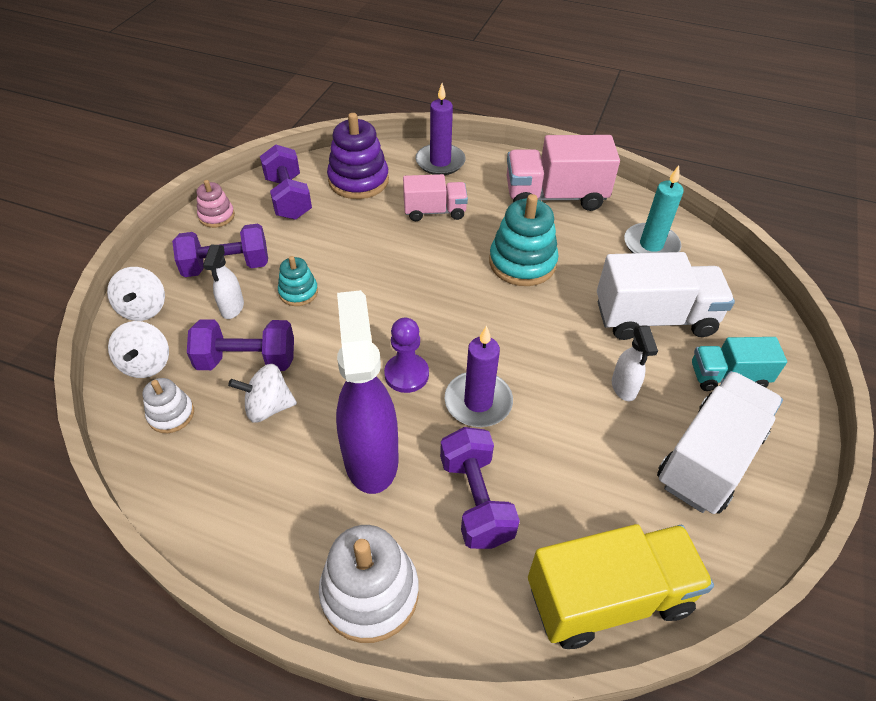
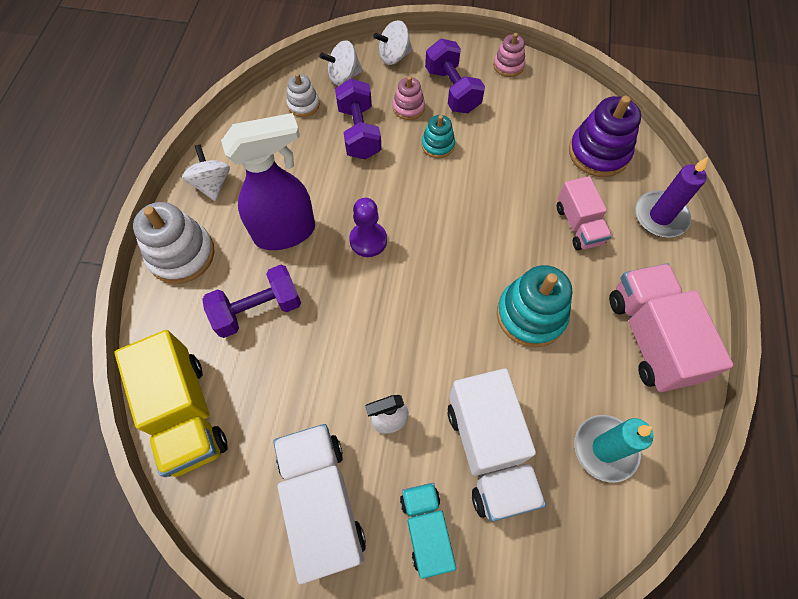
camera: 80 degrees right, 15 degrees up
(232, 308) = (408, 107): white spray bottle -> pink stacking toy
(268, 407) = (319, 157): white spinning top -> white spinning top (212, 184)
(288, 198) = (551, 107): purple dumbbell -> none
(478, 402) = (350, 298): purple candle -> none
(709, 458) = (322, 503): white truck -> white truck turned 135 degrees counterclockwise

